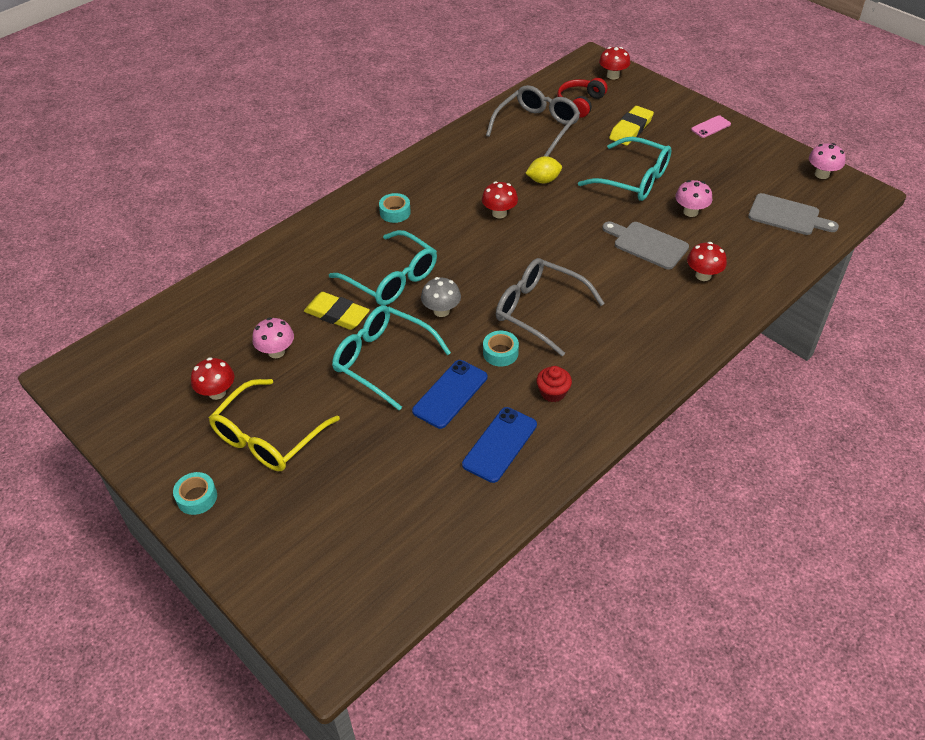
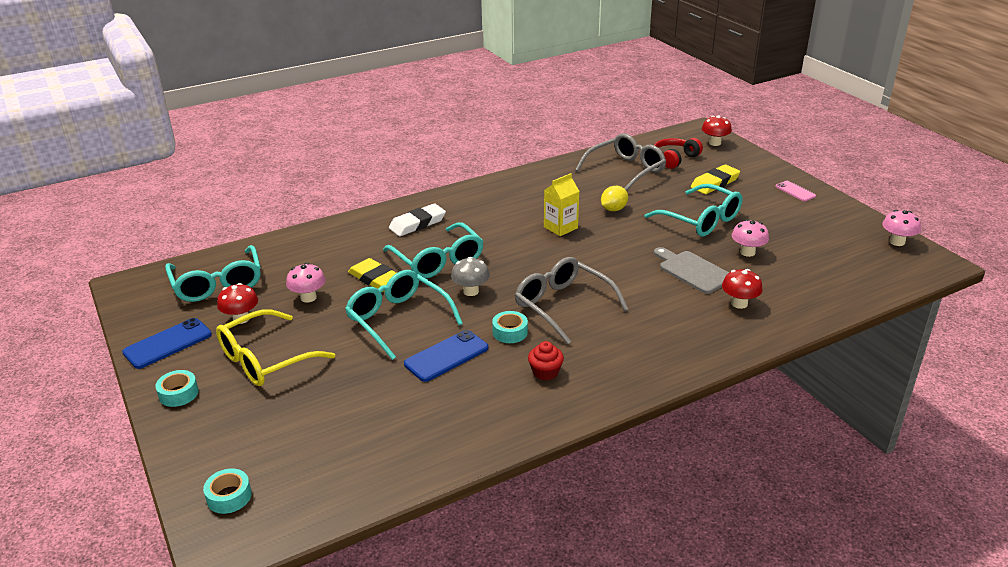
camera: 15 degrees right, 15 degrees down
(168, 353) = (217, 283): none -> turquoise glasses
(349, 234) = (417, 223): none -> white eraser
(395, 212) = (466, 214): turquoise tape -> turquoise tape (229, 496)
(499, 213) = (560, 227): red mushroom -> yellow carton
(499, 444) = (473, 405): blue phone -> blue phone (167, 343)
(543, 180) = (613, 209): yellow lemon -> yellow lemon turned 45 degrees counterclockwise
(710, 127) = (795, 191): pink phone -> pink phone turned 75 degrees clockwise
(787, 216) = (847, 269): grey cutting board -> none

